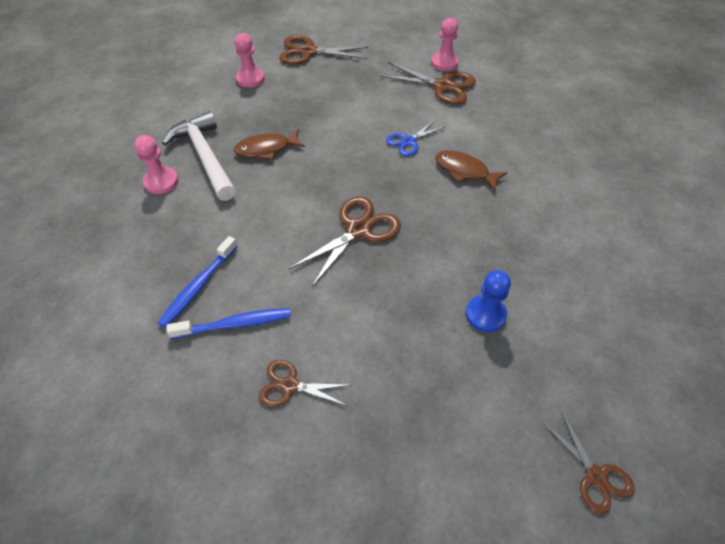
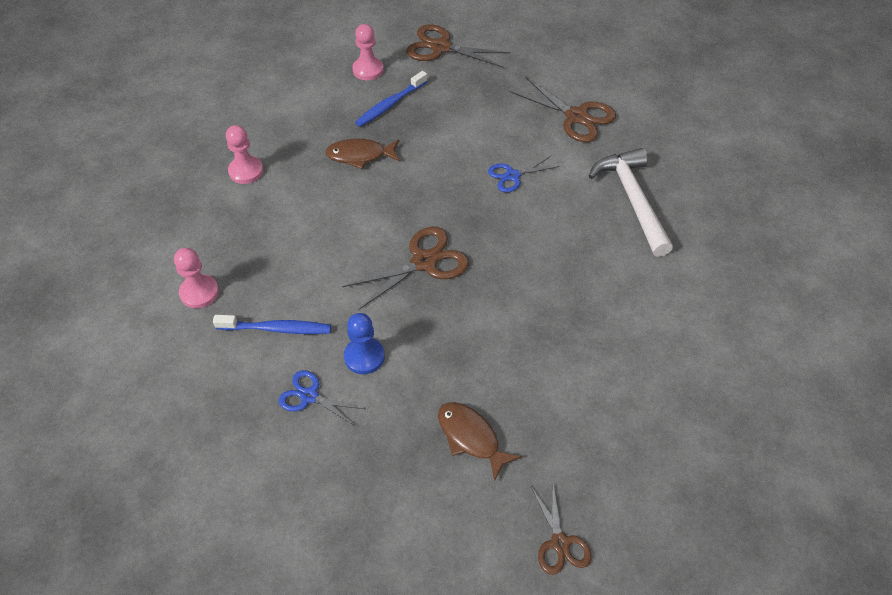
camera: 15 degrees right, 0 degrees up
(199, 286) = (253, 285): blue toothbrush -> blue toothbrush (390, 104)
(205, 157) = (296, 152): white hammer -> white hammer (632, 200)
(290, 385) = (309, 396): brown scissors -> blue scissors
(444, 63) = (590, 88): pink pawn -> pink pawn (199, 292)
(464, 171) = (559, 221): brown fish -> brown fish (471, 437)
(485, 314) = (518, 374): blue pawn -> blue pawn (364, 357)

